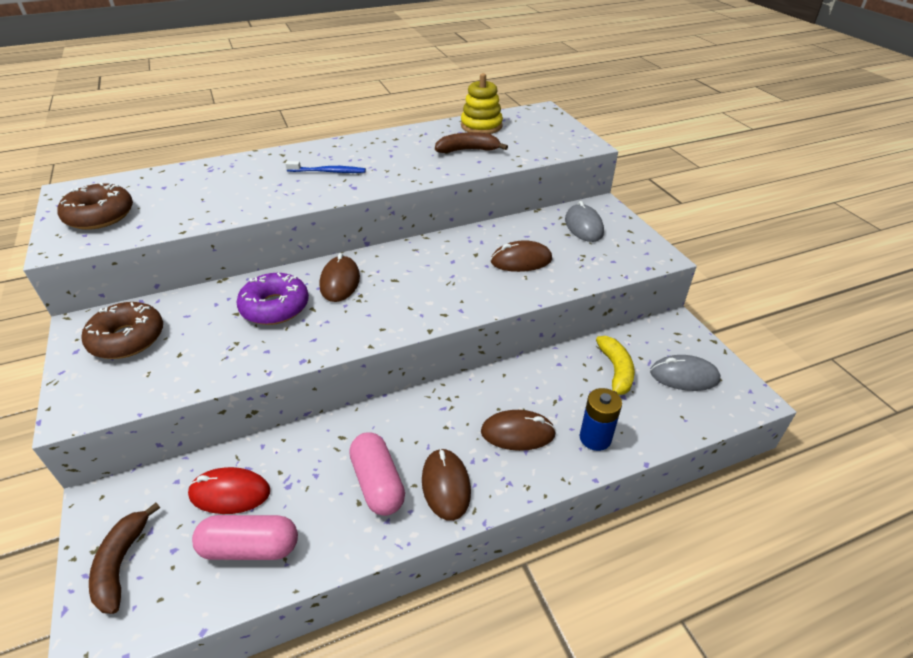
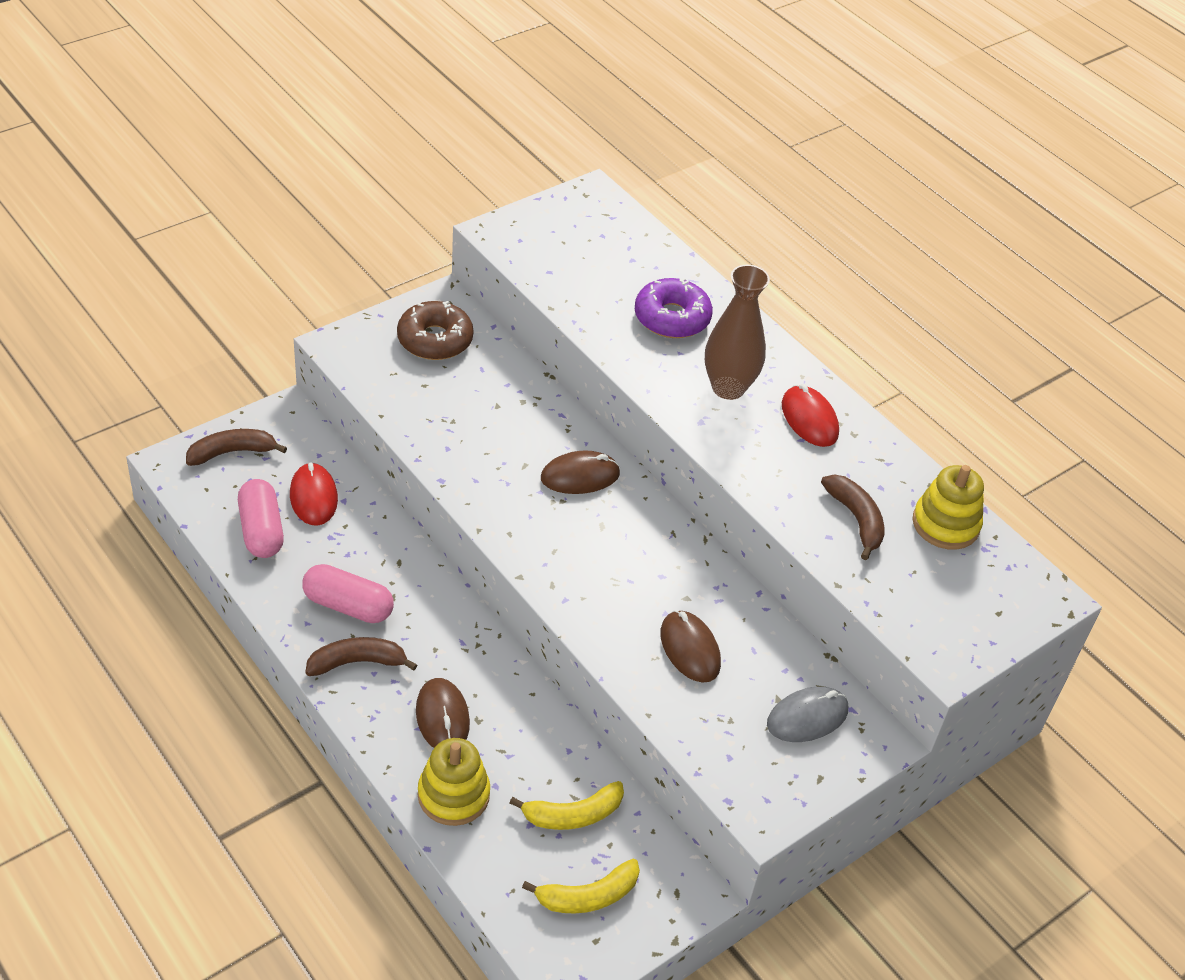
camera: 70 degrees right, 5 degrees up
(100, 216) = (556, 236): brown donut -> none
(275, 307) = (517, 433): purple donut -> purple donut (672, 318)
(328, 171) = (728, 388): blue toothbrush -> brown vase
(375, 149) = (809, 419): none -> red mouse
(378, 483) = (348, 605): pink capsule -> pink capsule turned 60 degrees clockwise
(446, 485) = (357, 662): brown mouse -> brown banana
(595, 438) = (453, 795): blue battery -> yellow stacking toy
(684, 376) = (588, 896): grey mouse -> yellow banana

